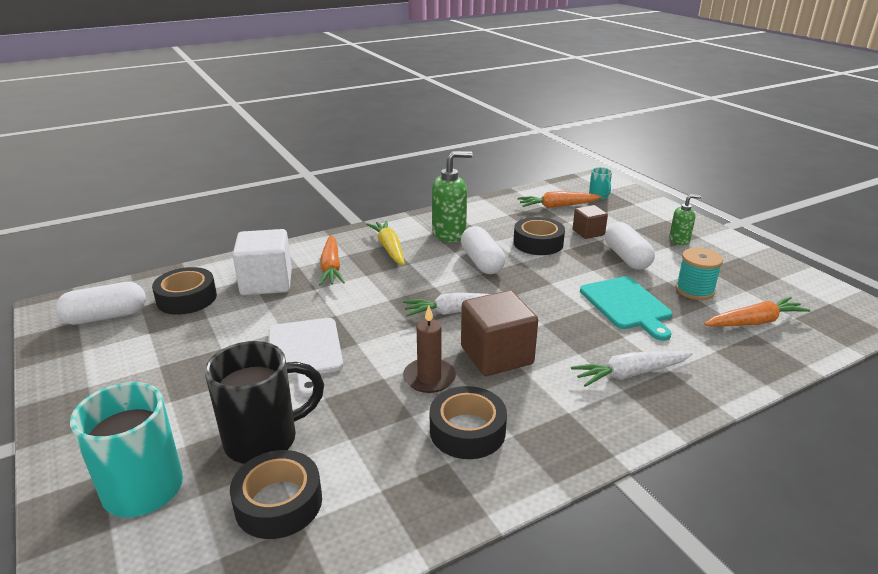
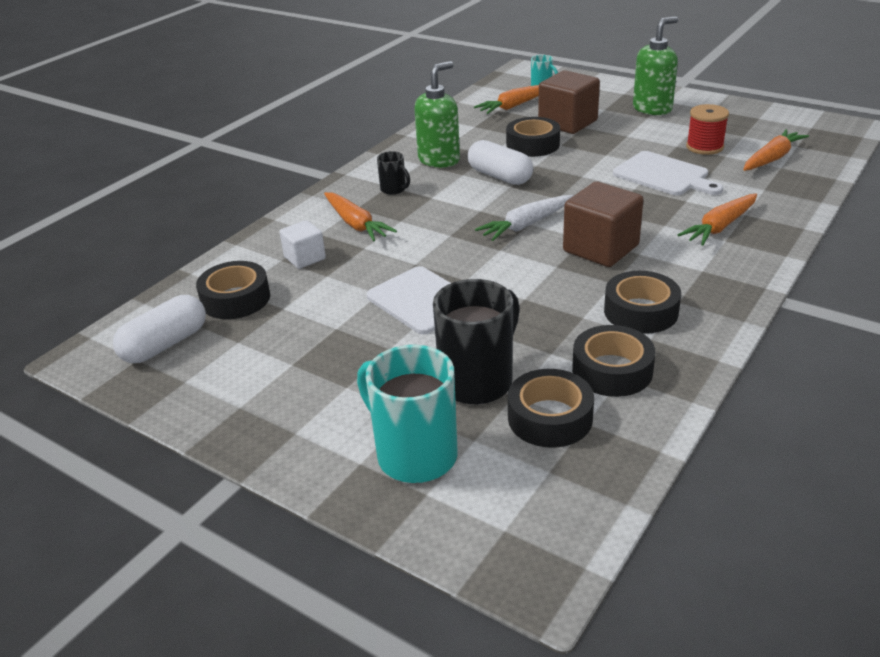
camera: 25 degrees left, 5 degrees up
(266, 282) = (305, 258): white cube -> white cube, size x0.58
(380, 480) = (612, 370): none -> black tape
(389, 248) = (394, 190): yellow carrot -> black mug
(429, 378) = (564, 284): brown candle -> none
(588, 232) = (567, 123): brown cube -> brown cube, size x1.74
(626, 258) = (623, 136): white capsule -> none
(627, 305) = (664, 175): turquoise cutting board -> white cutting board
(630, 374) = (720, 227): white carrot -> orange carrot
(679, 241) = (652, 109): green soap dispenser -> green soap dispenser, size x1.76
(694, 290) = (704, 147): turquoise spool -> red spool

